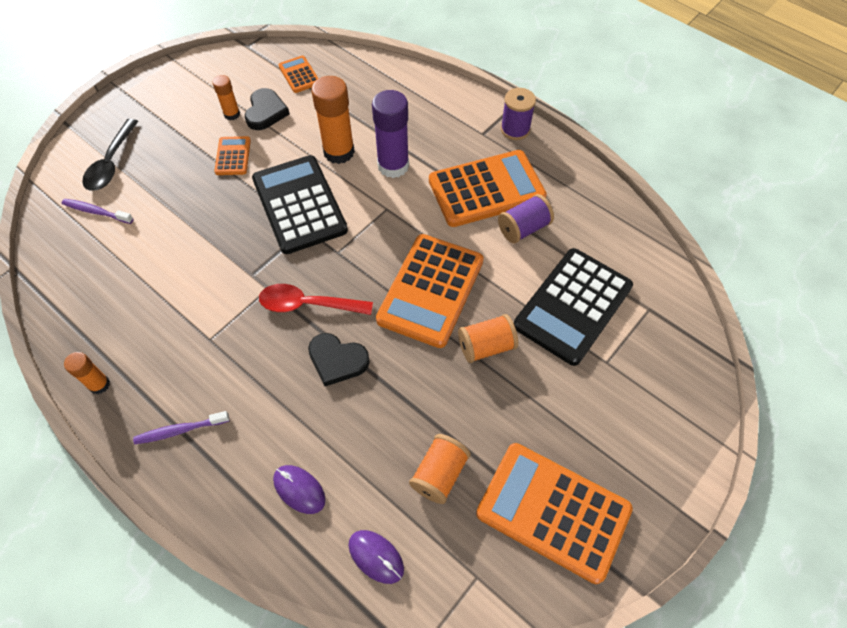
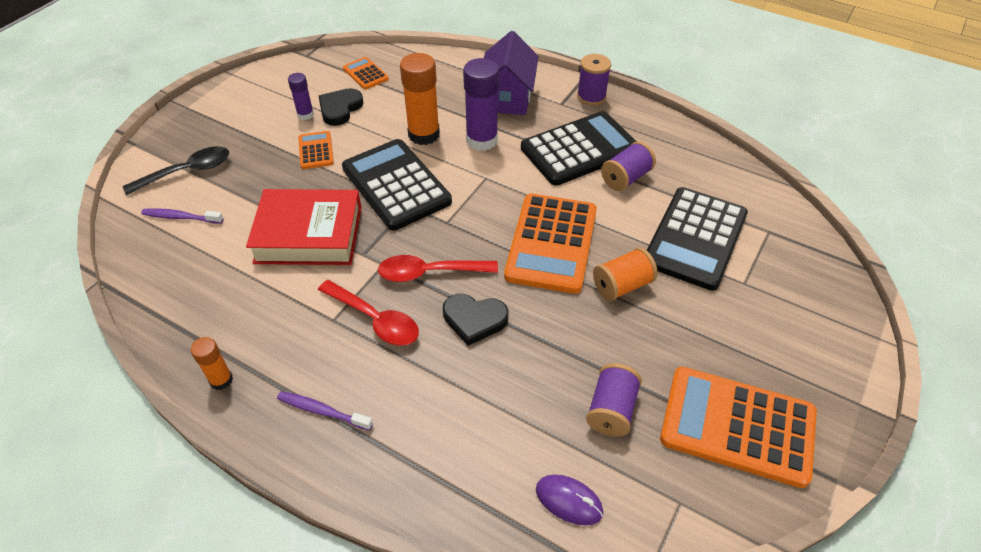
camera: 10 degrees left, 10 degrees down
(111, 163) = (187, 172): black spoon -> black spoon turned 120 degrees counterclockwise
(180, 430) = (322, 411): purple toothbrush -> purple toothbrush turned 45 degrees clockwise
(207, 247) = (309, 234): none -> red book
(232, 114) = (305, 114): orange glue stick -> purple glue stick
(247, 346) = (375, 320): none -> red spoon
(266, 112) = (340, 109): black heart -> black heart turned 150 degrees counterclockwise
(299, 489) = (468, 449): purple mouse -> none
(431, 120) = (507, 97): none -> purple house
(439, 474) = (611, 410): orange spool -> purple spool
(486, 189) = (579, 149): orange calculator -> black calculator

